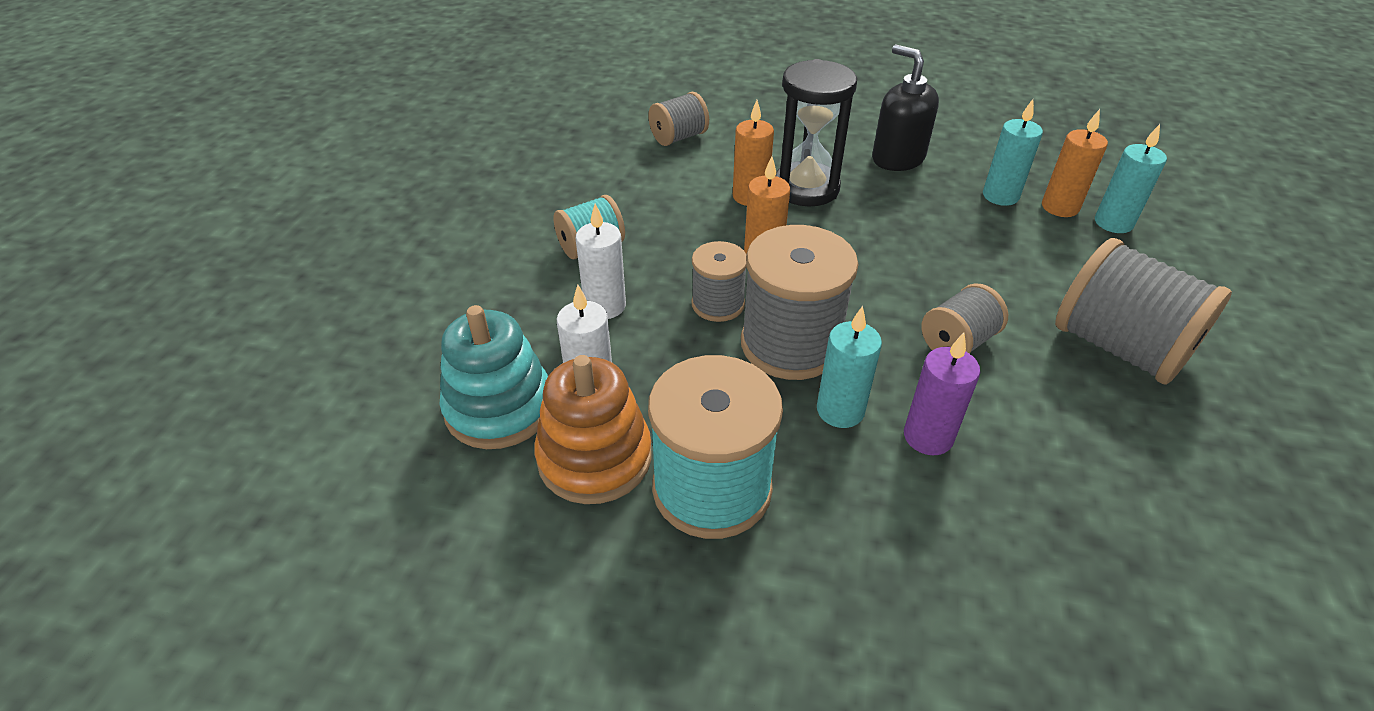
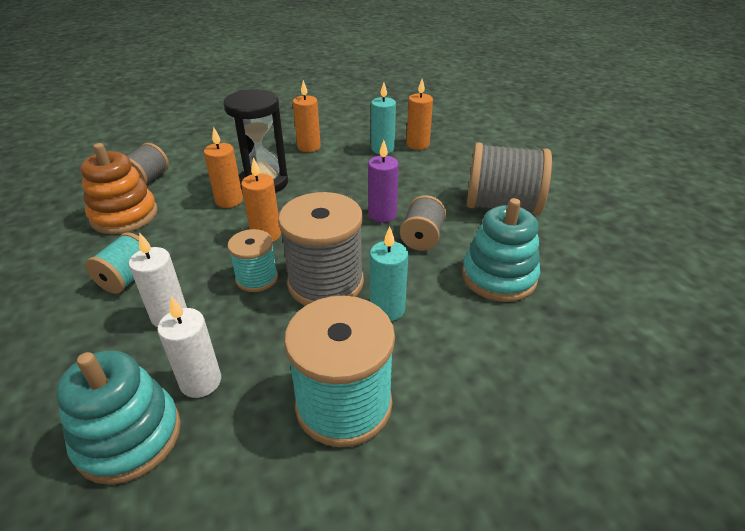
camera: 35 degrees left, 5 degrees down
(594, 457) = (240, 431): orange stacking toy -> orange stacking toy (124, 216)
(718, 304) = (257, 278): grey spool -> turquoise spool
(897, 158) = (309, 147): black soap dispenser -> orange candle
(928, 437) = (448, 300): purple candle -> purple candle (382, 215)
(1025, 441) = (499, 277): none -> turquoise stacking toy
(1113, 223) = (449, 144): turquoise candle -> none

